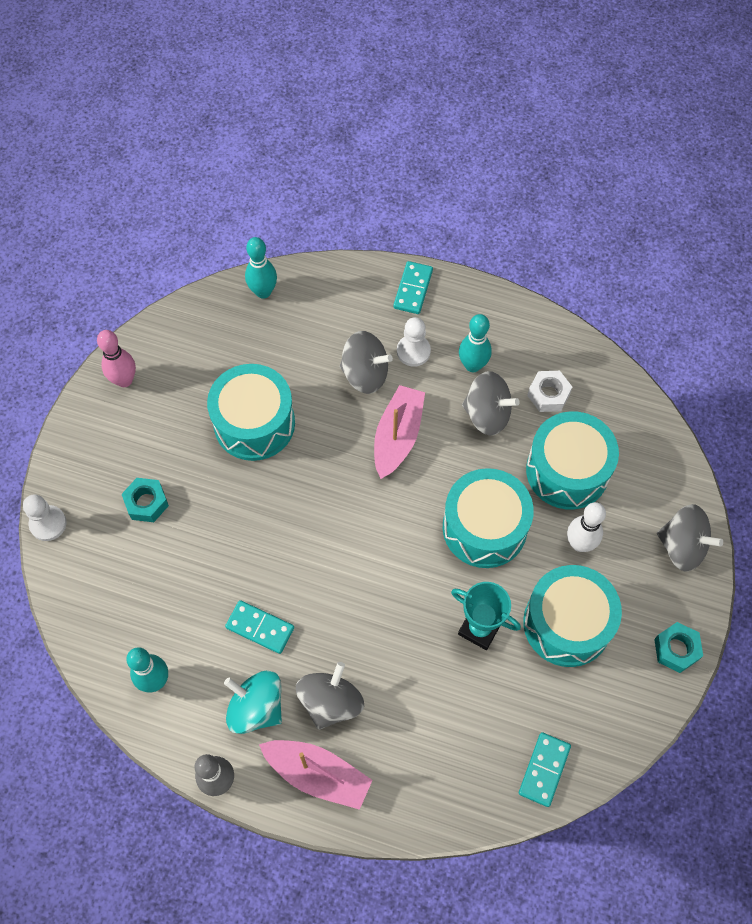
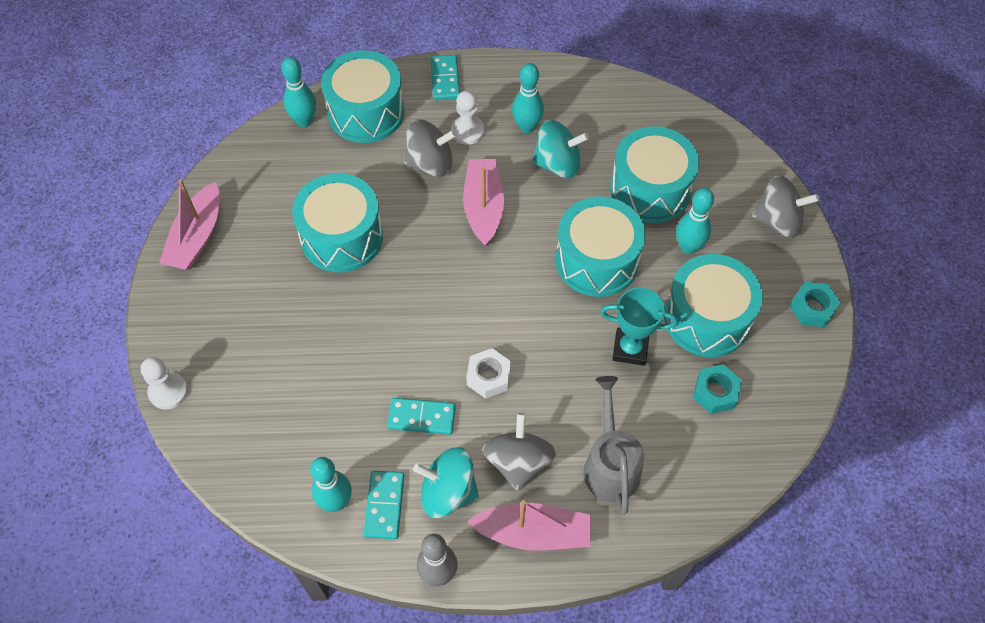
camera: 20 degrees left, 5 degrees down
(124, 380) = (197, 237): pink bowling pin -> pink boat
(146, 503) = (263, 340): turquoise nut -> turquoise nut (715, 392)
(324, 301) = (366, 112): none -> turquoise drum
(414, 735) = (610, 463): none -> grey watering can
(487, 414) = (558, 164): grey spinning top -> turquoise spinning top
(544, 769) = (742, 452): turquoise domino -> turquoise domino (384, 505)
(548, 395) = (605, 131): white nut -> white nut (488, 377)
(579, 544) = (688, 247): white bowling pin -> turquoise bowling pin

